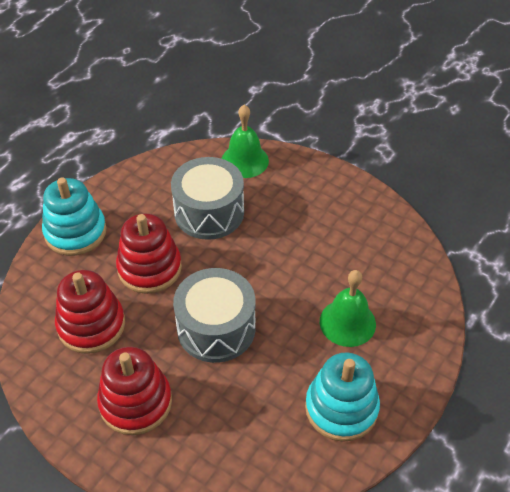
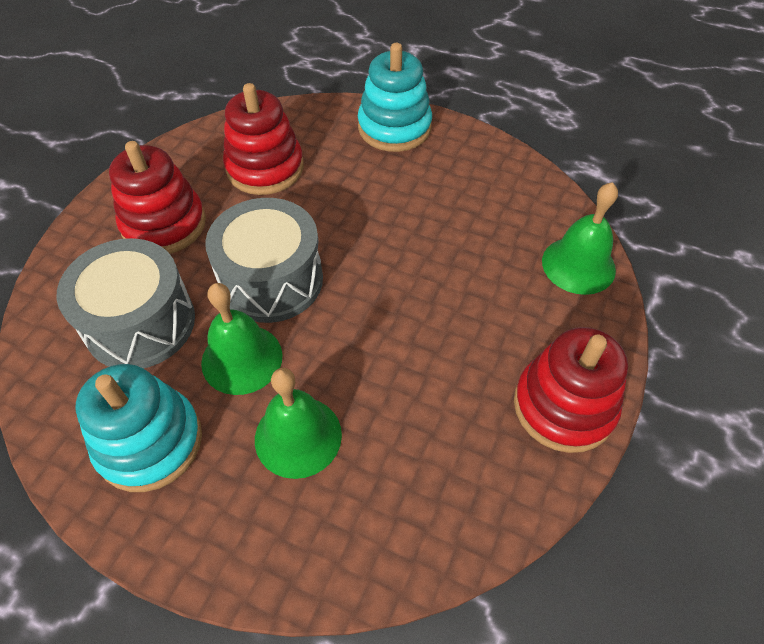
camera: 80 degrees right, 5 degrees up
(149, 268) = (355, 200): red stacking toy -> red stacking toy (564, 406)
(209, 212) = (463, 241): grey drum -> grey drum (140, 323)
(283, 351) = (242, 359): none -> green bell

